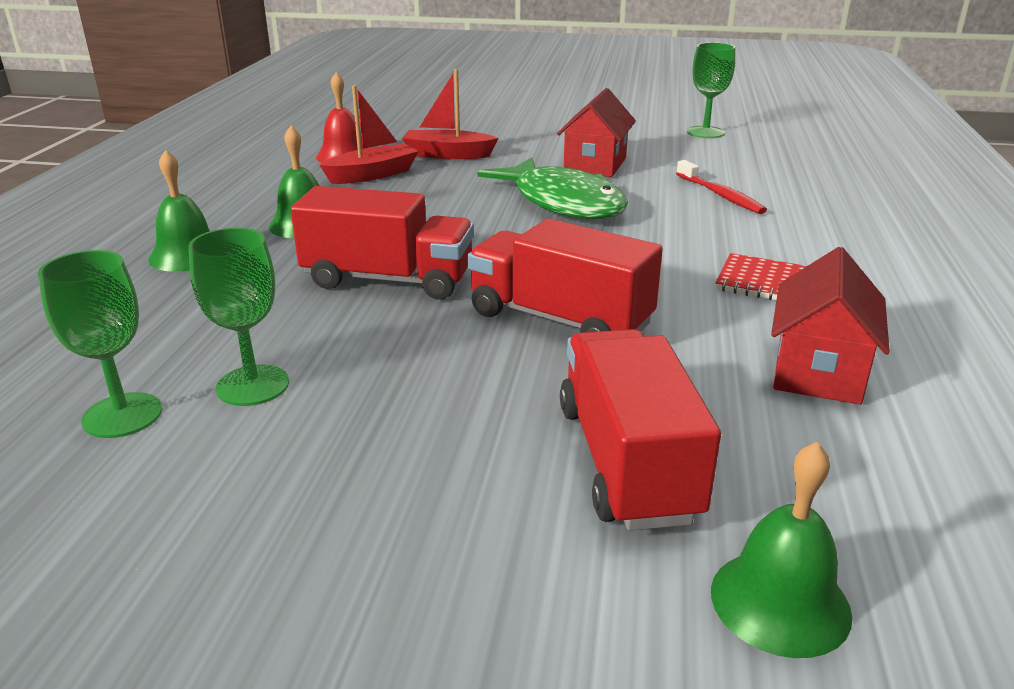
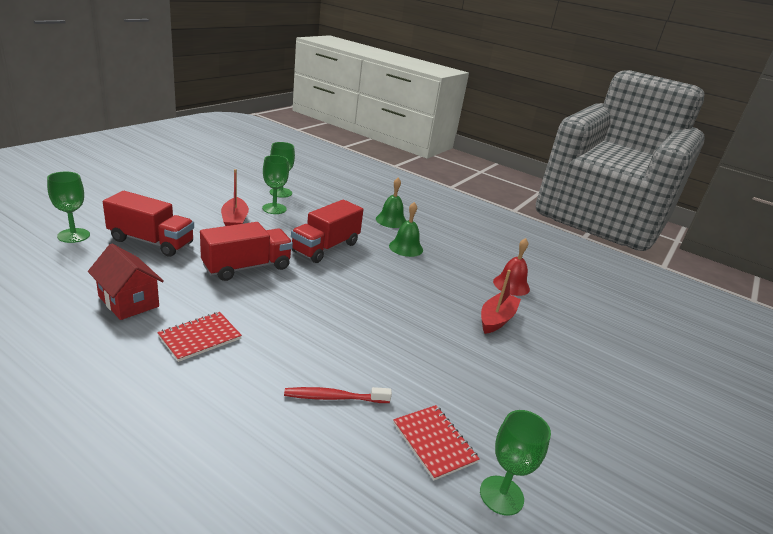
camera: 110 degrees right, 0 degrees up
(372, 175) = (469, 283): red boat -> red boat (234, 221)
(563, 203) = (375, 325): green fish -> none
(595, 165) = (440, 371): red house -> none
(696, 154) = (434, 442): none -> red notebook
(780, 602) = (73, 235): green bell -> green goblet

